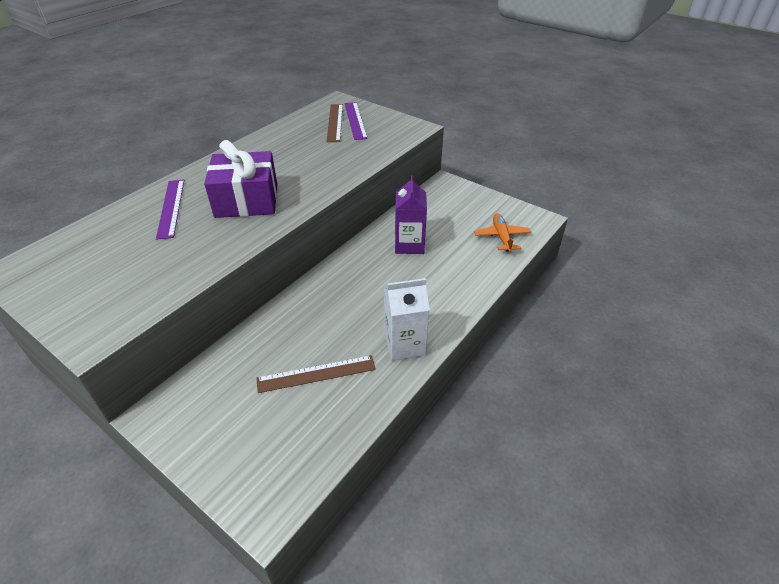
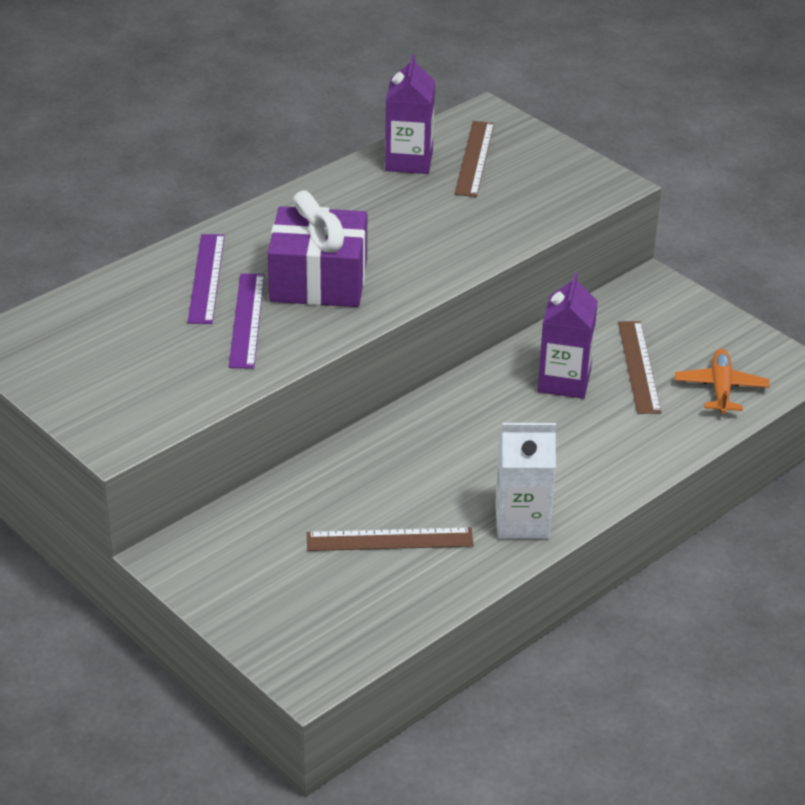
camera: 10 degrees right, 5 degrees down
(297, 127) = (409, 161): none -> purple carton
(355, 120) = (510, 158): purple ruler -> purple ruler (246, 320)
(450, 230) = (638, 366): none -> brown ruler

